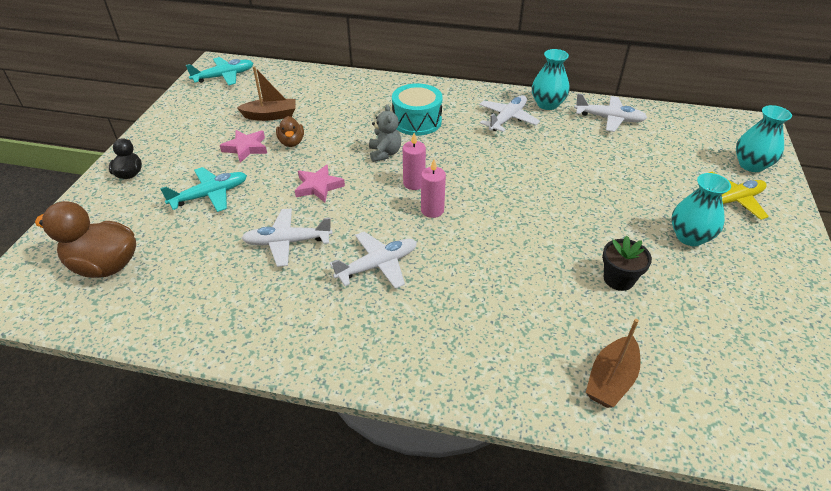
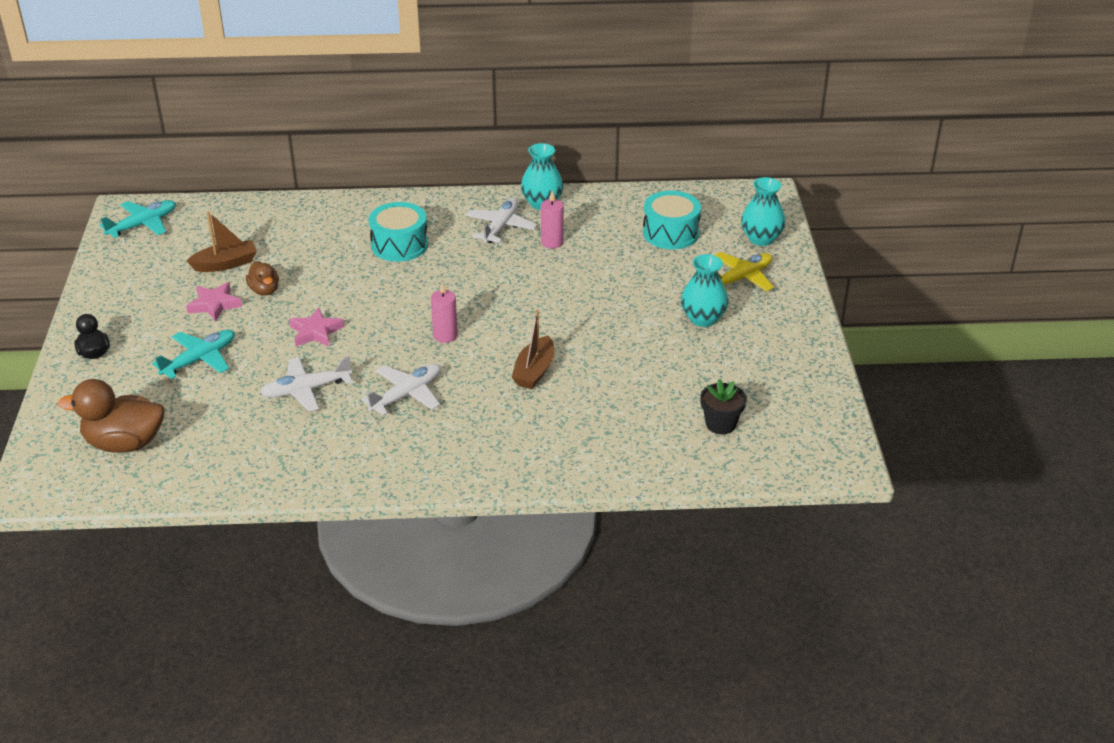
camera: 15 degrees left, 5 degrees down
(385, 153) = (375, 286): grey teddy bear -> none
(414, 183) = (418, 312): pink candle -> pink candle (552, 242)
(609, 119) = (612, 210): white plane -> none
(610, 380) = (641, 446): brown boat -> brown boat (534, 371)
(618, 279) = (639, 367): black flower pot -> black flower pot (720, 424)
(662, 146) = (670, 233): none -> turquoise drum

